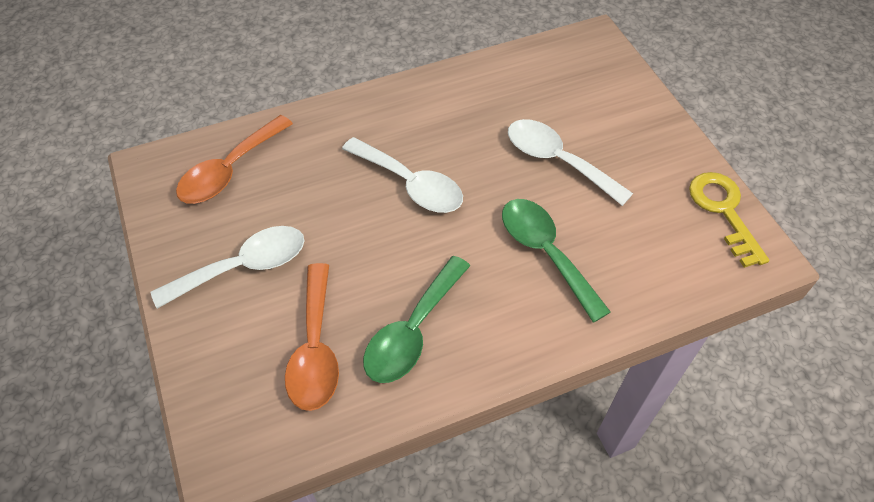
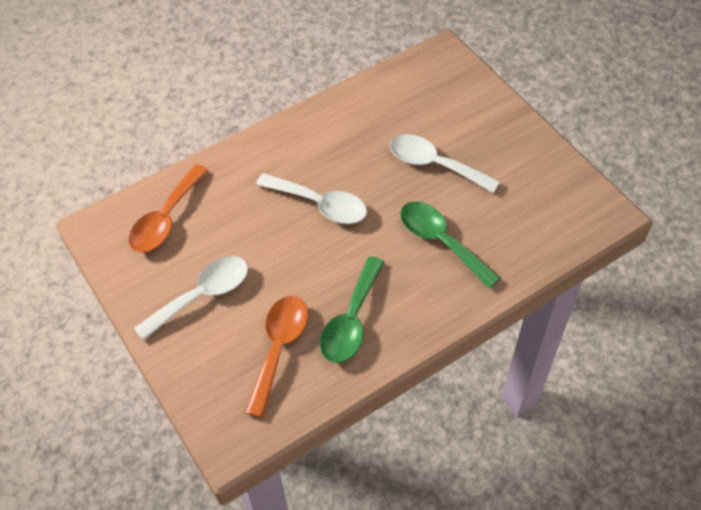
camera: 10 degrees left, 0 degrees up
(315, 349) = (279, 348): orange spoon -> orange spoon turned 150 degrees counterclockwise
(723, 211) = (572, 184): yellow key -> none

